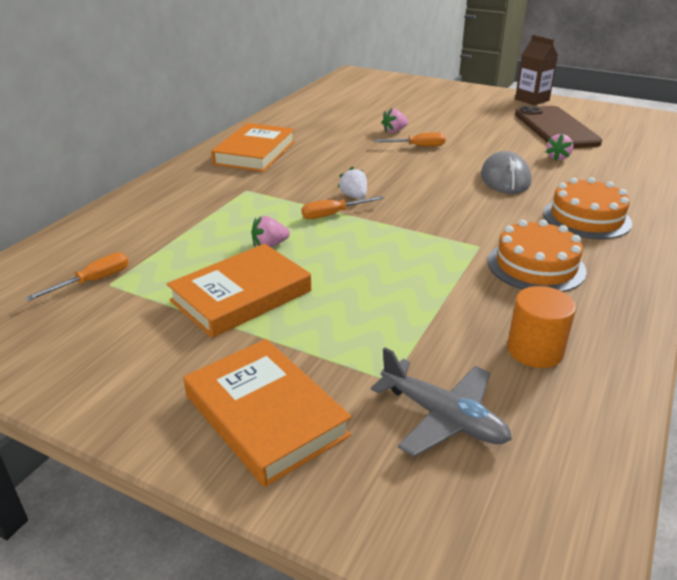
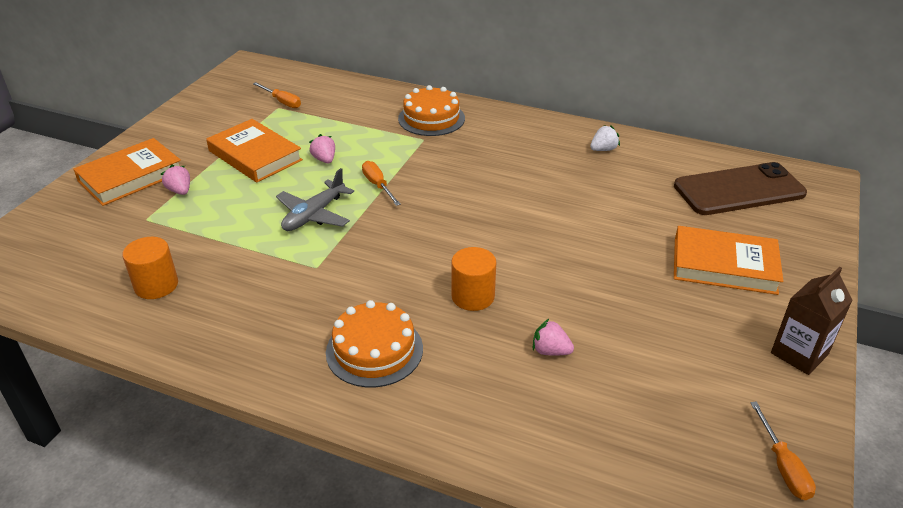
camera: 85 degrees right, 5 degrees up
(255, 153) = (508, 135): orange book -> orange book (724, 265)
(354, 196) = (416, 195): white strawberry -> white strawberry (603, 149)
(394, 131) = (599, 216): pink strawberry -> pink strawberry (180, 191)
(418, 146) = (554, 234): orange screwdriver -> orange screwdriver (783, 466)
(443, 417) = (103, 239): grey plane -> grey plane (314, 215)
(505, 178) = (473, 296): grey mouse -> orange cylinder
(536, 266) = (277, 299): orange cake -> orange cake (431, 118)
(555, 128) = (668, 364): brown phone -> brown phone (739, 190)

